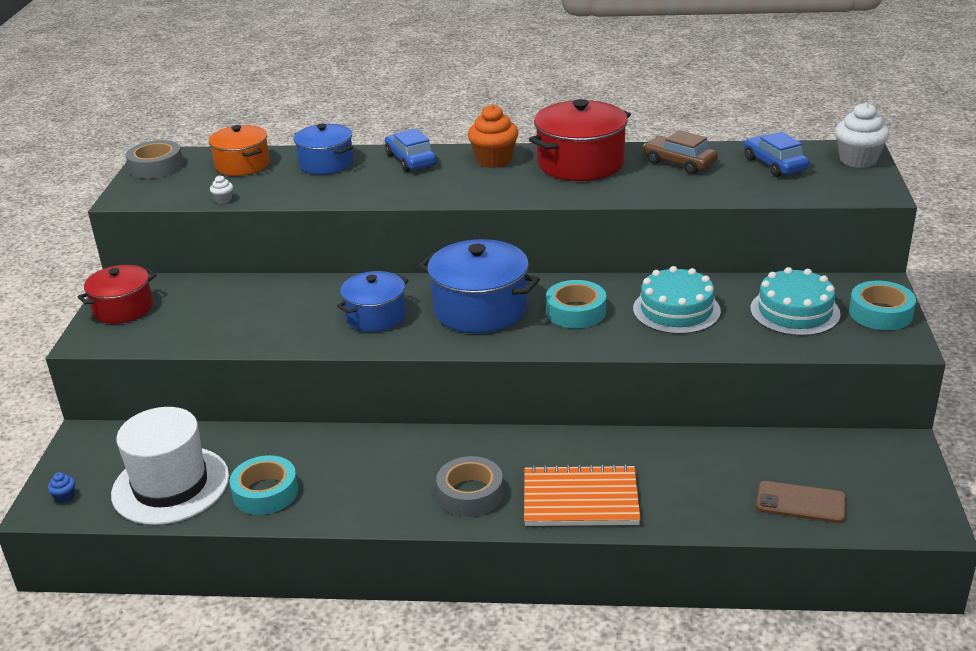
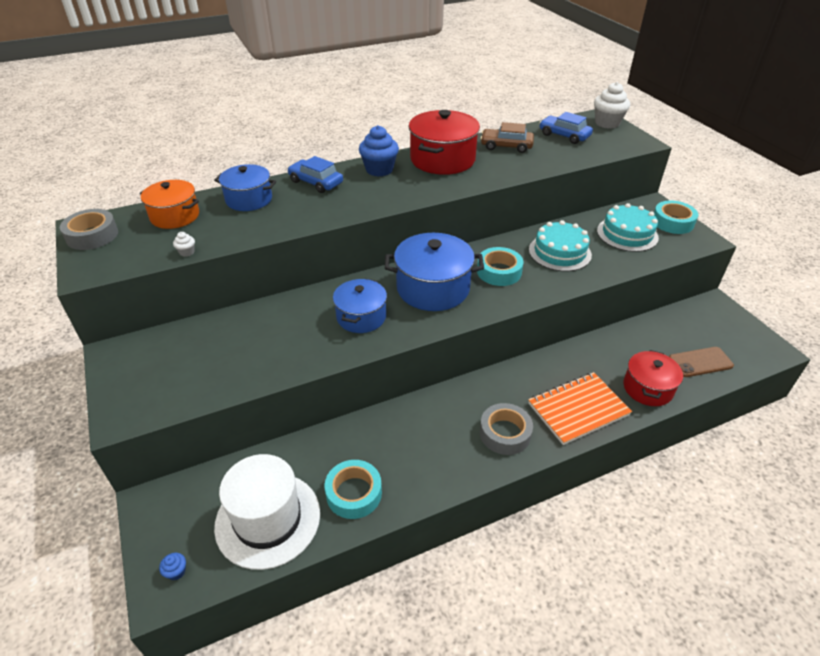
camera: 30 degrees left, 10 degrees up
(123, 308) = (132, 375): red pot -> red pot (647, 388)
(494, 160) = (379, 170): orange cupcake -> blue cupcake

